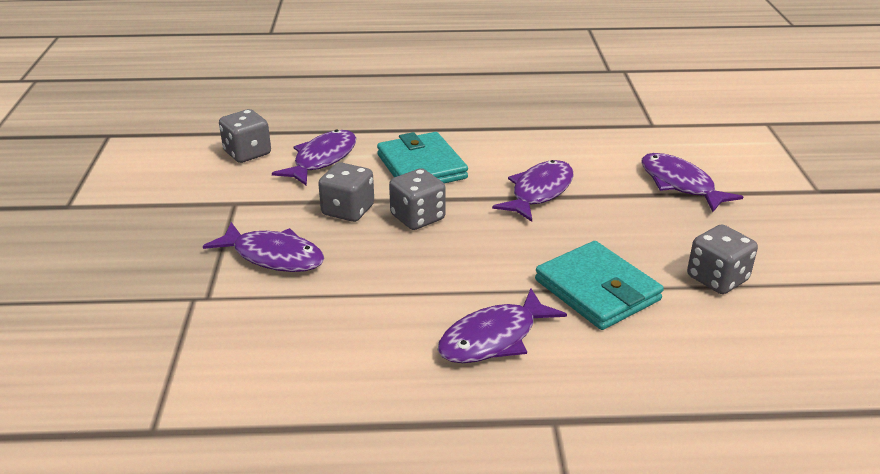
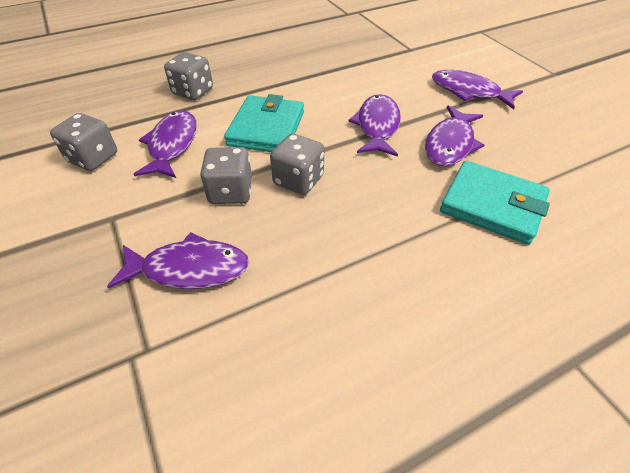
camera: 25 degrees left, 15 degrees up
(421, 166) = (266, 128): turquoise wallet -> turquoise wallet turned 60 degrees clockwise
(493, 338) = (455, 288): purple fish -> purple fish (450, 144)
(717, 279) = (561, 165): grey dice -> grey dice (193, 91)

